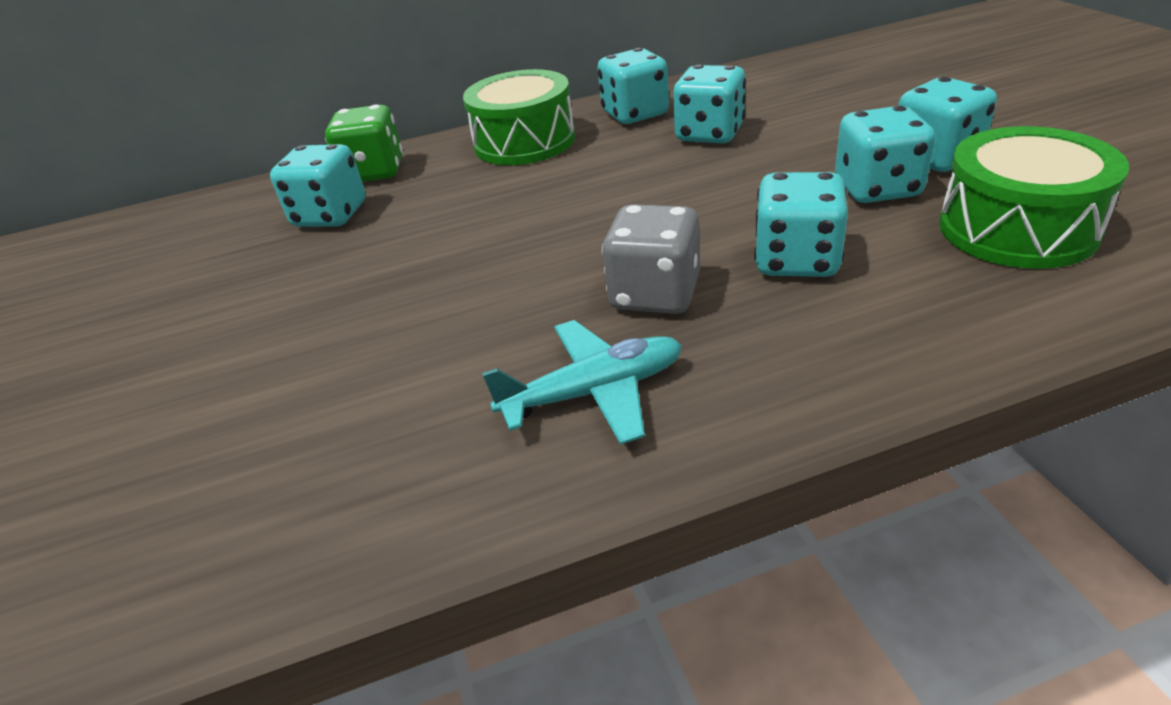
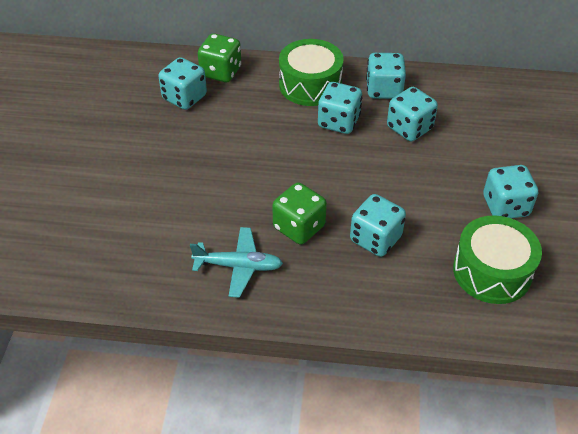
camera: 20 degrees right, 10 degrees up
(655, 294) = (299, 227): grey dice -> green dice
(877, 189) = (455, 213): turquoise dice -> turquoise dice (338, 122)

